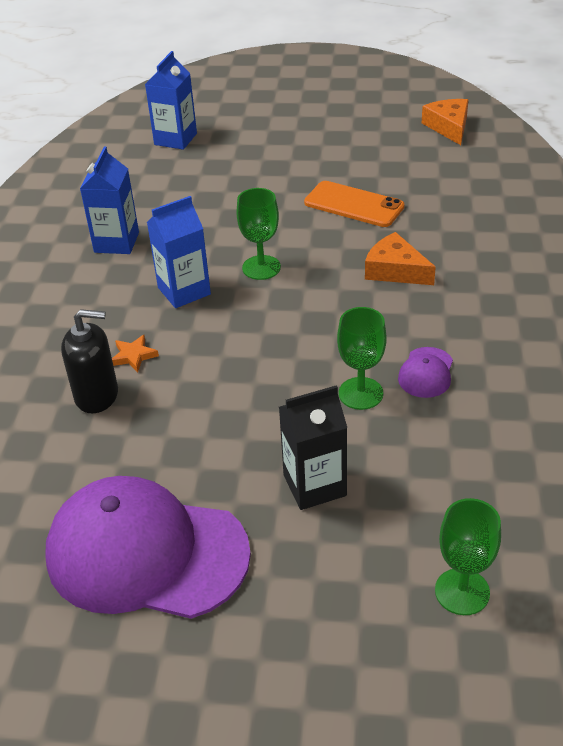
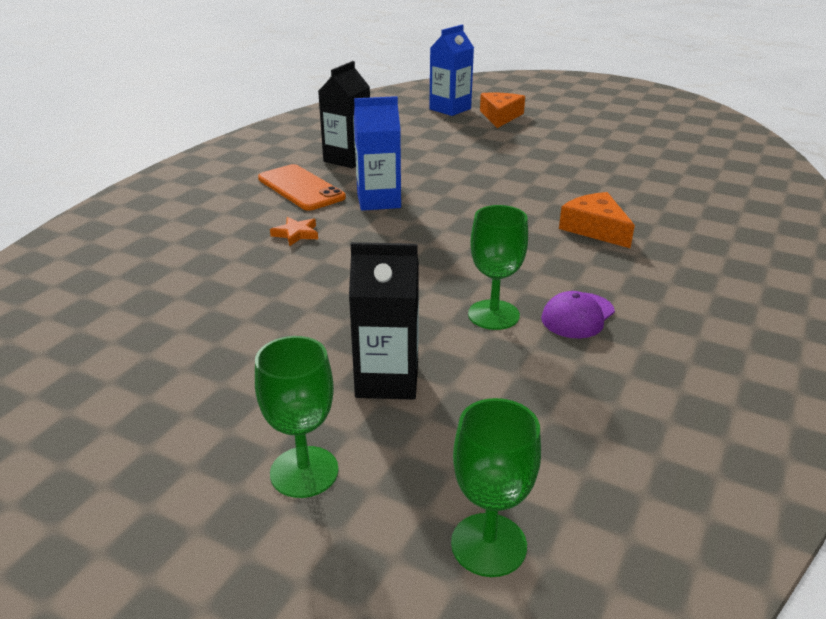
camera: 20 degrees right, 10 degrees down
(97, 395) = (239, 253): black soap dispenser -> none
(116, 242) = (347, 159): blue carton -> black carton
(146, 553) = (171, 388): purple cap -> none
(261, 267) = (462, 200): green goblet -> green goblet (304, 472)
(353, 205) = (583, 176): orange phone -> orange phone (300, 188)
(449, 127) = (713, 142): orange cheese -> orange cheese (500, 116)

